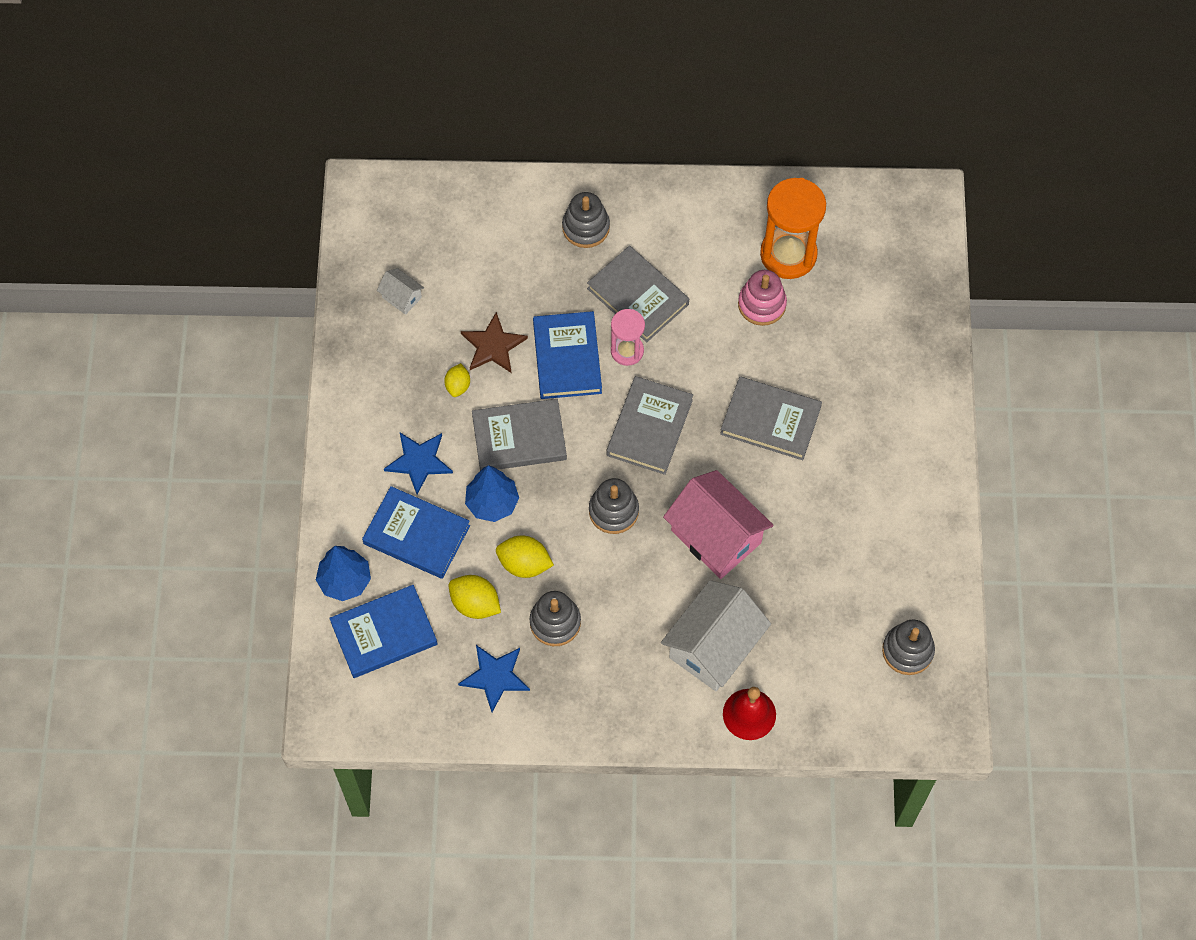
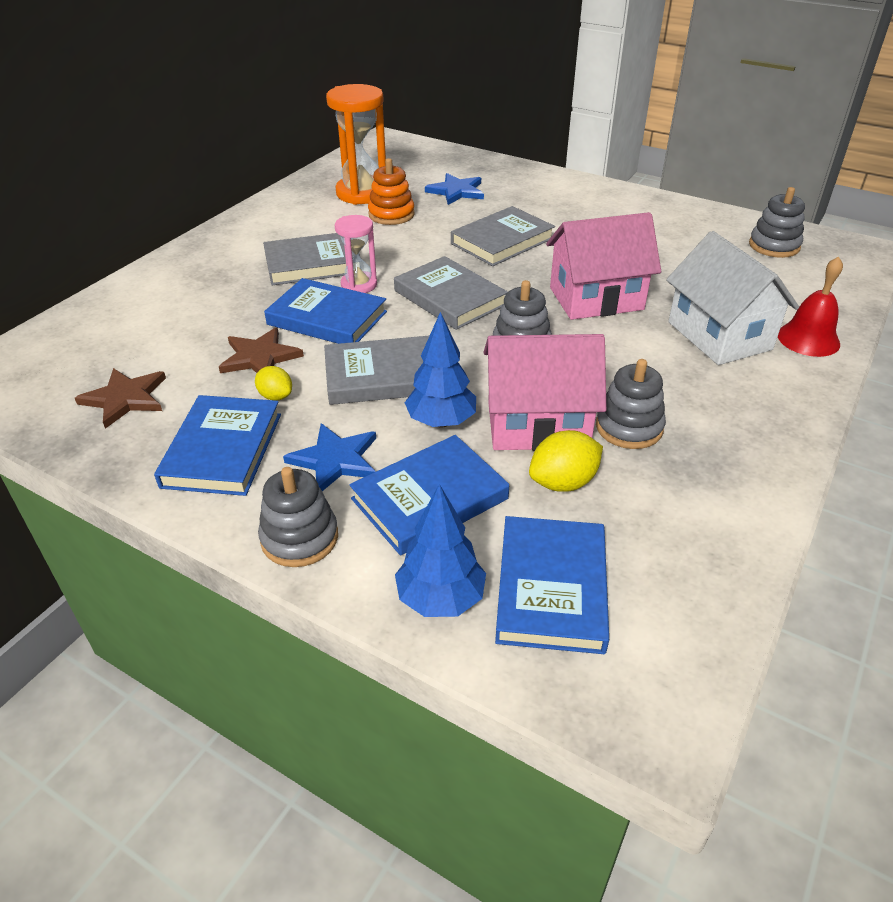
camera: 60 degrees left, 25 degrees down
(390, 391) = (222, 450): none -> blue book
(402, 297) = (125, 398): white house -> brown star
(495, 677) = (677, 502): blue star -> blue star (456, 191)
(519, 438) = (381, 376): grey book -> grey book turned 60 degrees clockwise
(524, 564) = (537, 424): yellow lemon -> pink house
(586, 227) = (212, 267): grey stacking toy -> grey stacking toy (299, 538)
(762, 304) = (391, 214): pink stacking toy -> orange stacking toy

